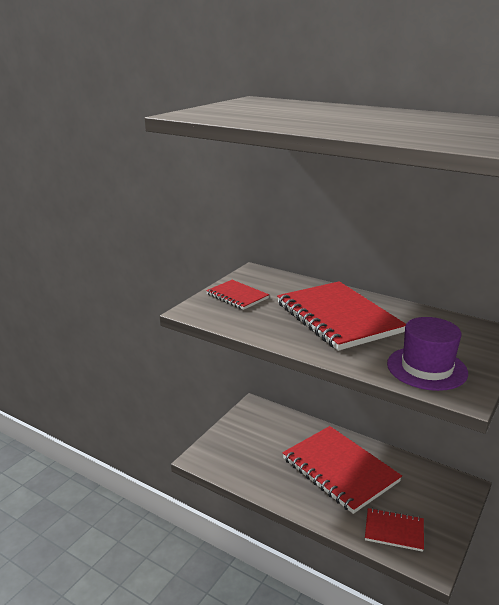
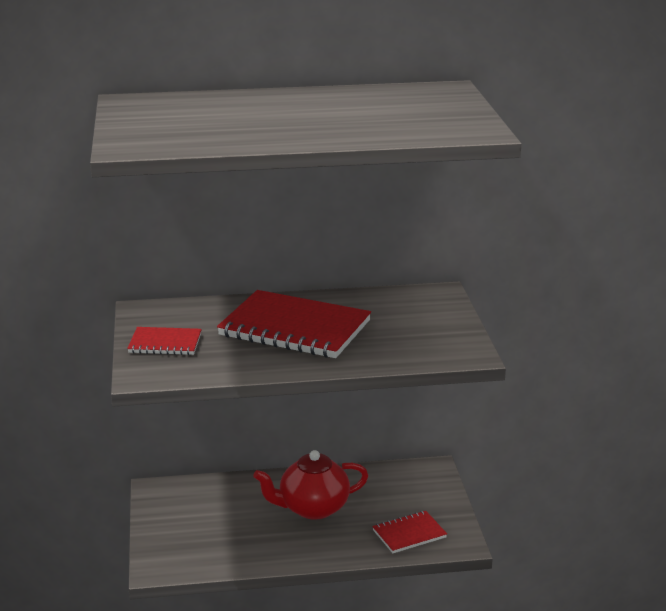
camera: 40 degrees left, 0 degrees up
(340, 470) = (312, 508): red notebook -> red teapot
(426, 368) = (422, 345): purple hat -> none

